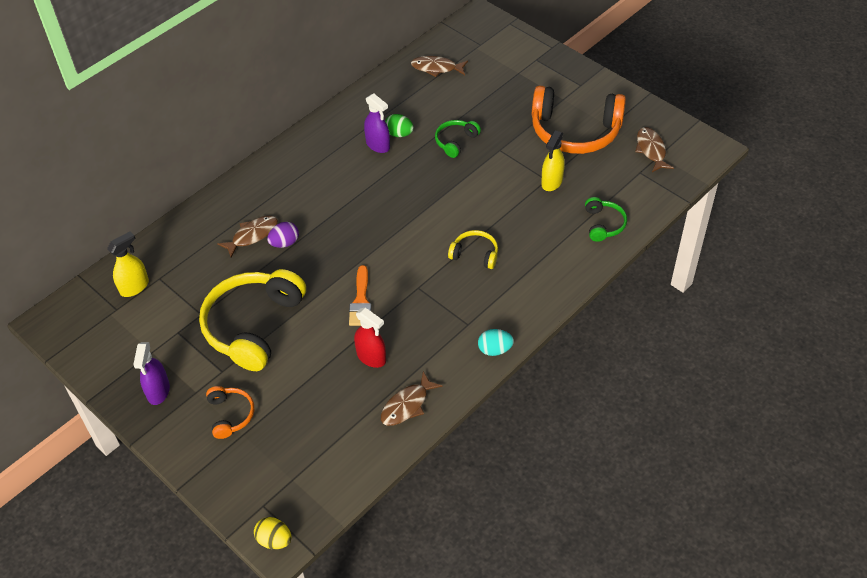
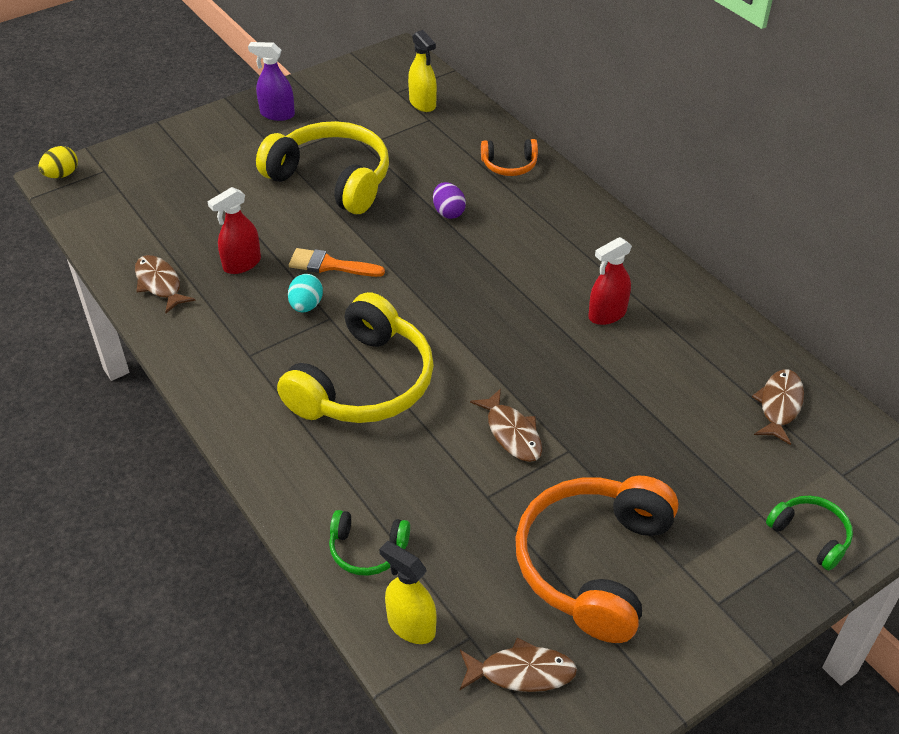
camera: 100 degrees right, 5 degrees down
(230, 415) = (222, 157): orange headphones -> orange headphones (509, 165)
(252, 235) = (470, 188): brown fish -> brown fish (512, 433)
(378, 145) = (607, 314): purple spray bottle -> red spray bottle
(399, 134) = (627, 339): green egg -> none
(455, 141) = (598, 400): green headphones -> green headphones (810, 535)
(475, 254) = (364, 383): yellow headphones -> yellow headphones, size x2.11
(495, 350) = (196, 374): turquoise egg -> turquoise egg (306, 306)
(551, 182) = (480, 502): yellow spray bottle -> yellow spray bottle (411, 625)

